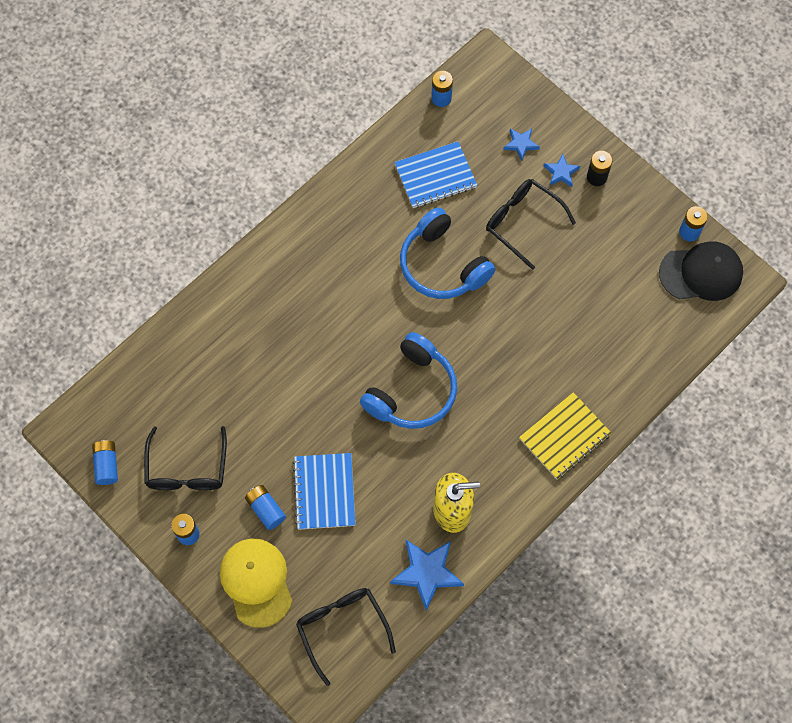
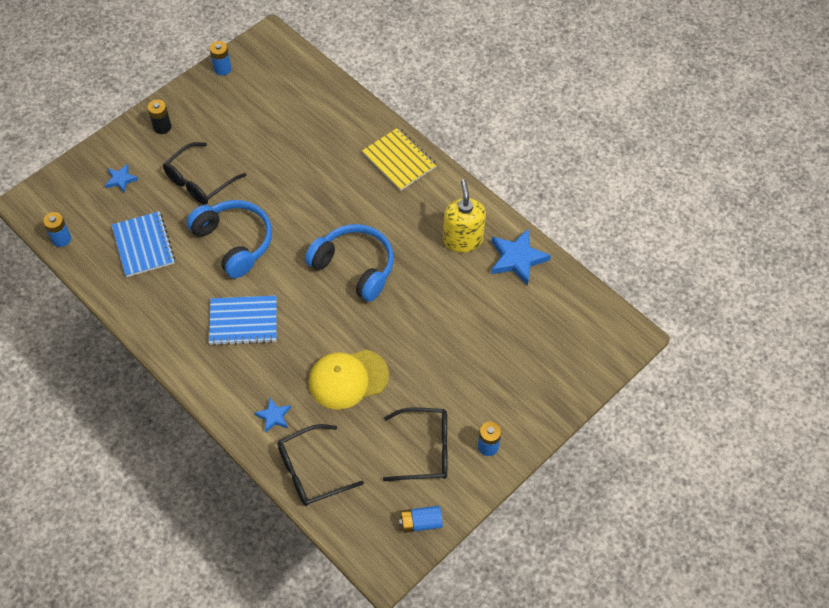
camera: 90 degrees left, 10 degrees down
(256, 582) = (531, 388): yellow cap -> yellow cap (348, 379)
(266, 509) = (464, 381): blue battery -> none
(324, 492) = (447, 335): blue notebook -> blue notebook (243, 321)
(342, 628) = (567, 321): black glasses -> black glasses (311, 471)
(442, 265) = (234, 242): blue headphones -> blue headphones turned 90 degrees counterclockwise
(561, 172) = (154, 152): blue star -> blue star (273, 416)
(701, 273) = (260, 64): black cap -> none

